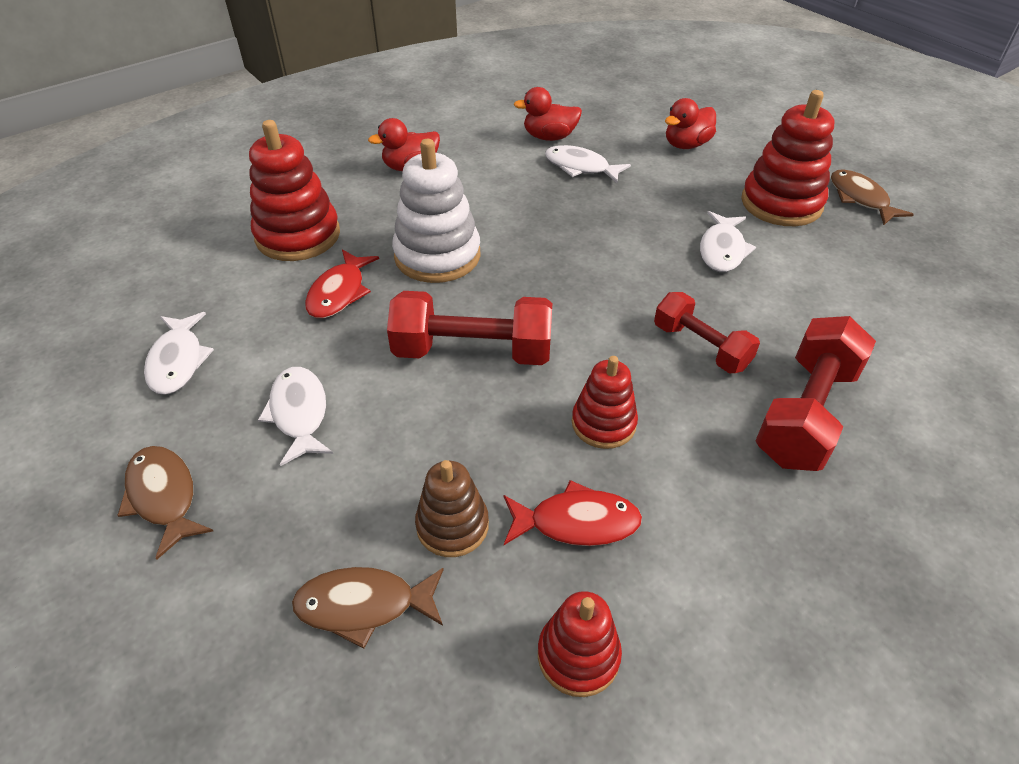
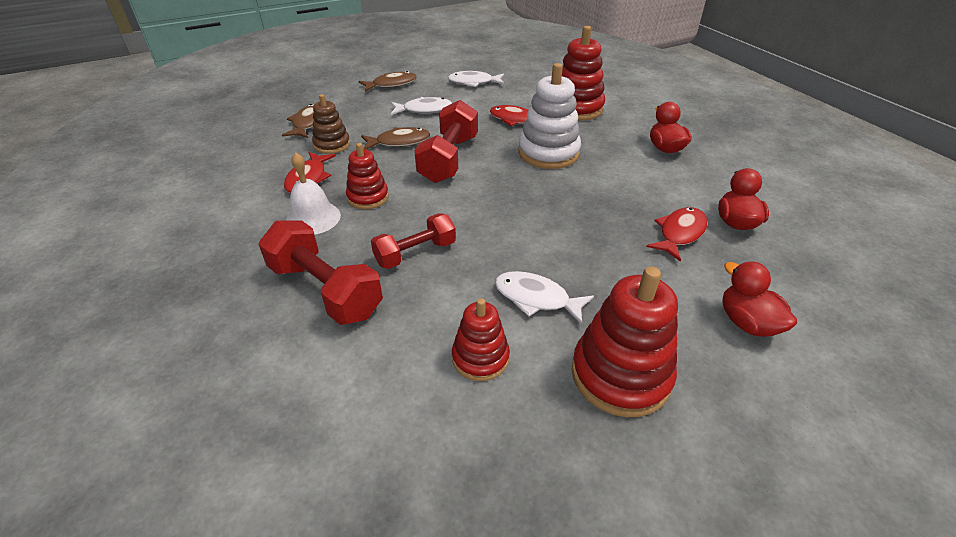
camera: 100 degrees right, 5 degrees down
(578, 655) = (242, 170): red stacking toy -> red stacking toy (480, 358)
(580, 167) = (679, 233): white fish -> red fish
(679, 476) = (313, 218): none -> white bell
(860, 199) = (635, 473): brown fish -> brown fish (399, 142)

